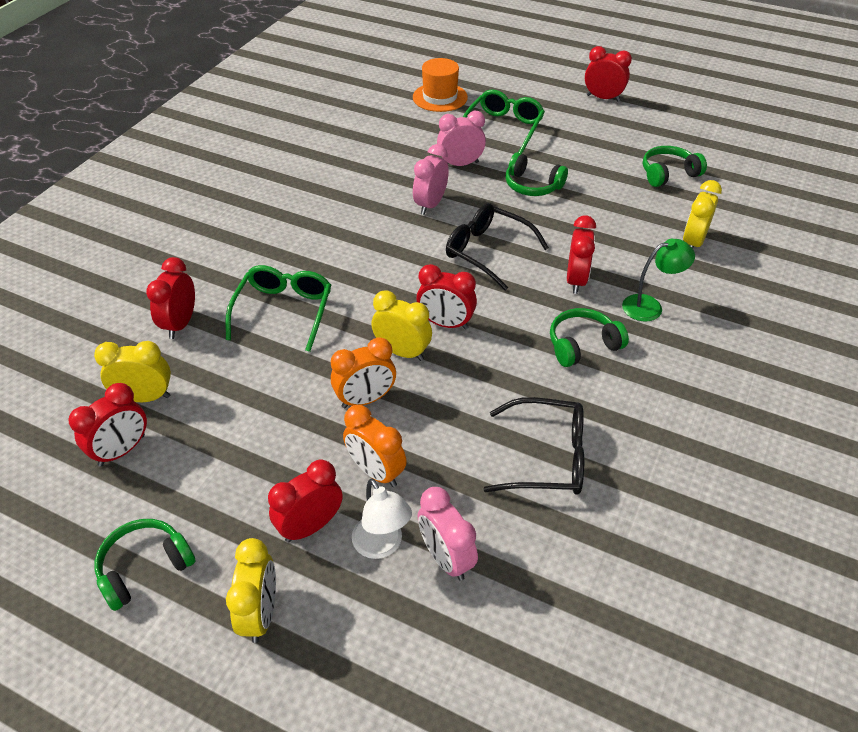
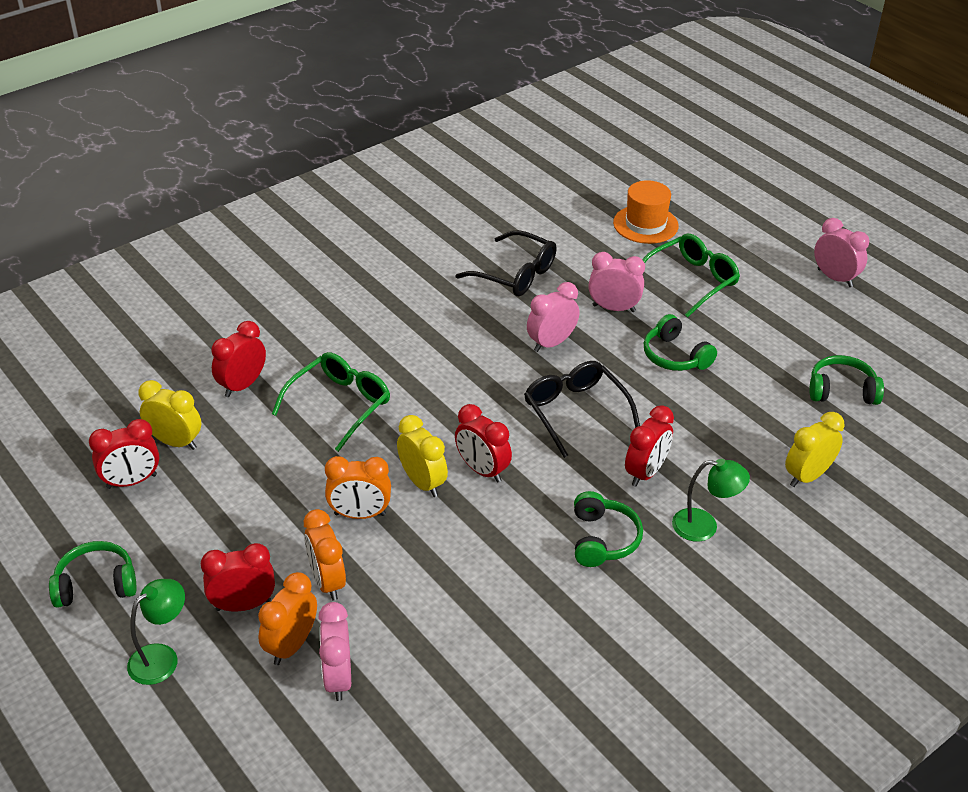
camera: 25 degrees right, 5 degrees down
(260, 613) = (162, 657): yellow clock -> green lamp
(382, 546) = (291, 645): white lamp -> orange clock
(547, 457) = (489, 630): black glasses -> black glasses (515, 274)
(582, 345) = (603, 539): green headphones -> green headphones turned 90 degrees clockwise
(603, 98) = (834, 278): red clock -> pink clock

